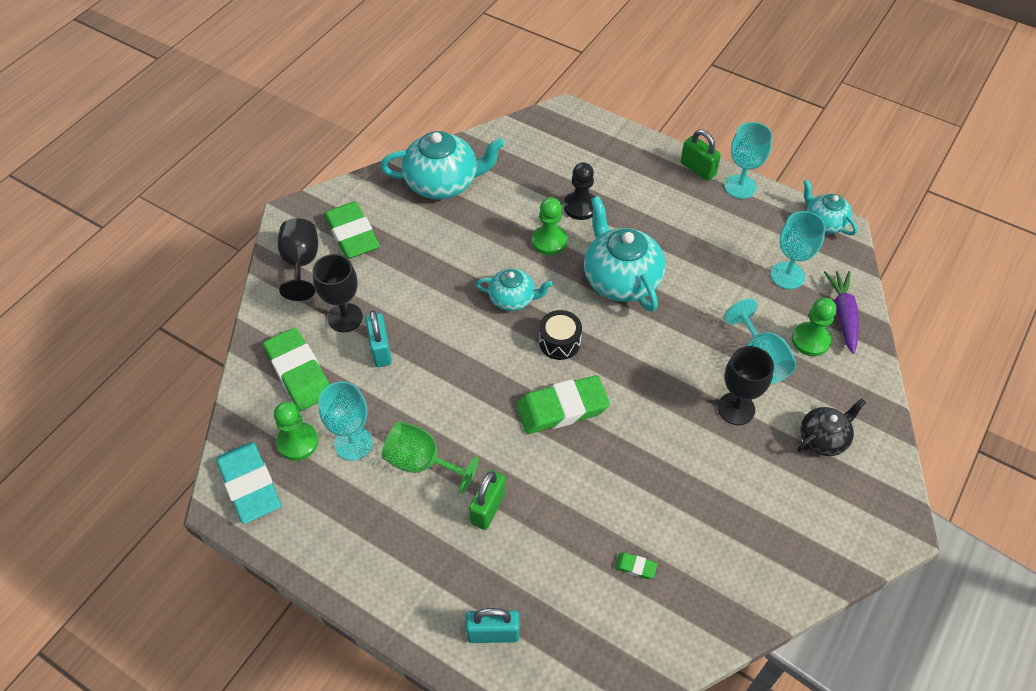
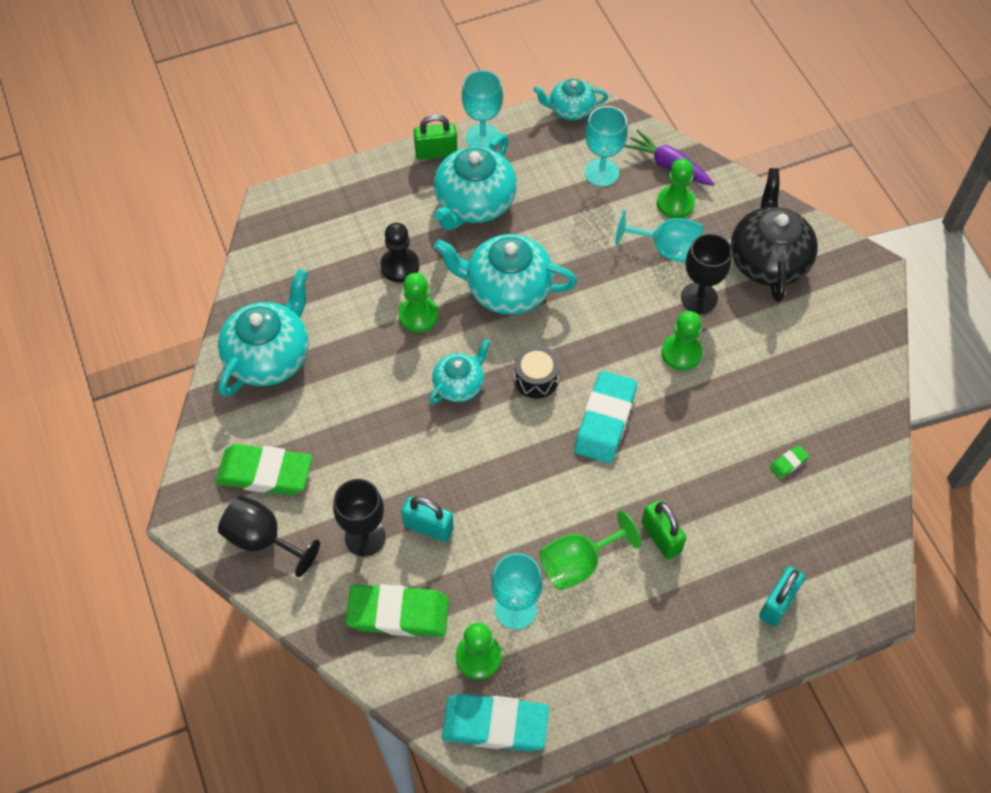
camera: 55 degrees left, 5 degrees up
(562, 408) = (605, 420): green eraser -> turquoise eraser
(671, 426) = (681, 353): none -> green pawn
(676, 216) = (474, 203): none -> turquoise teapot
(823, 438) = (768, 260): black teapot -> black teapot, size x1.74

